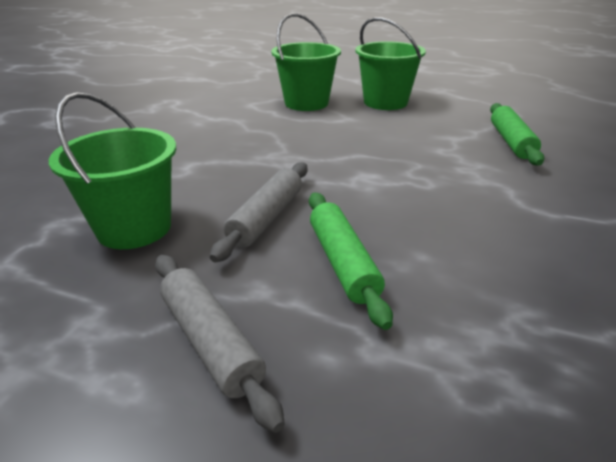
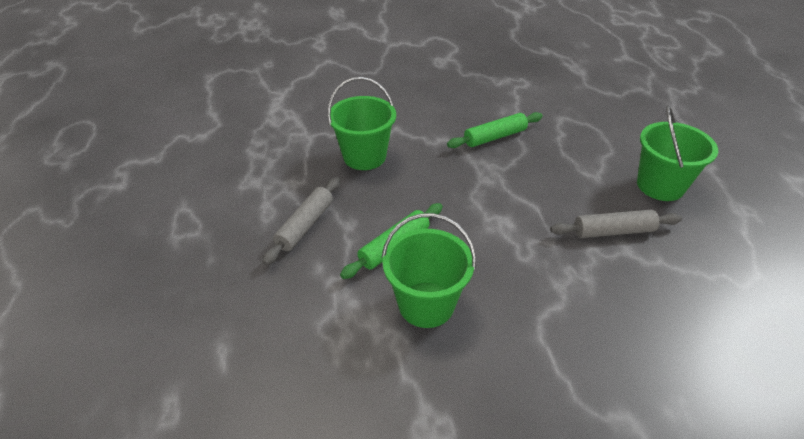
camera: 60 degrees right, 10 degrees up
(266, 218) = (413, 198): grey rolling pin -> grey rolling pin (613, 231)
(306, 103) = (600, 143): green bucket -> green bucket (426, 304)
(511, 142) = (663, 291): green rolling pin -> green rolling pin (495, 137)

